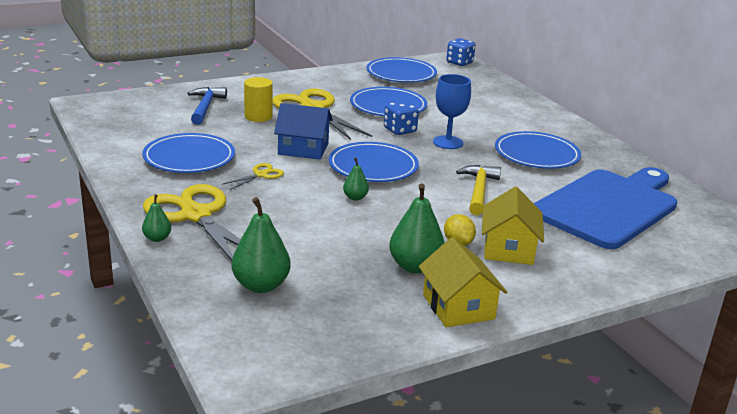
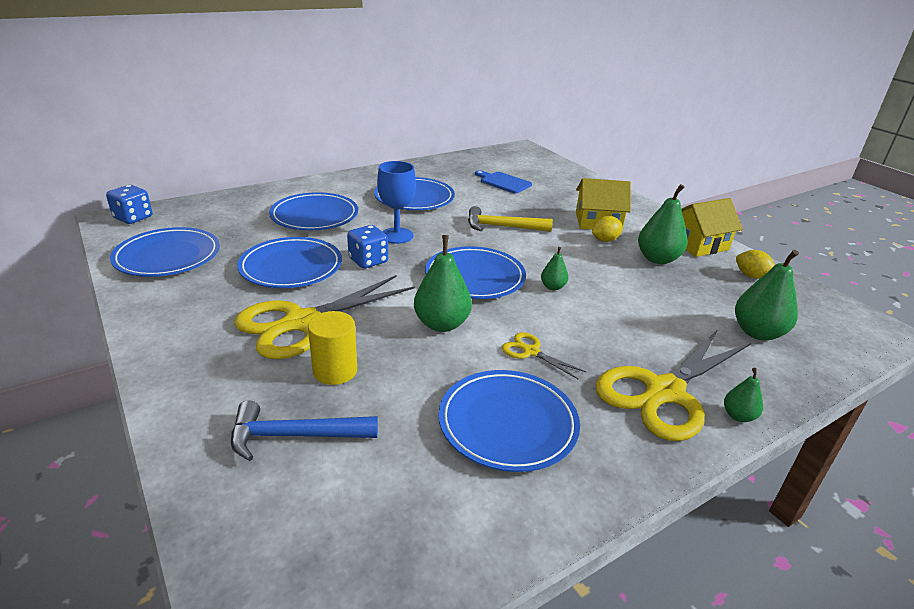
camera: 95 degrees left, 5 degrees up
(303, 149) = (442, 324): blue house -> green pear
(375, 322) = (751, 276): none -> yellow lemon
(480, 114) = (314, 216): none -> blue plate
(609, 206) = (503, 182): blue cutting board -> blue cutting board, size x0.42

